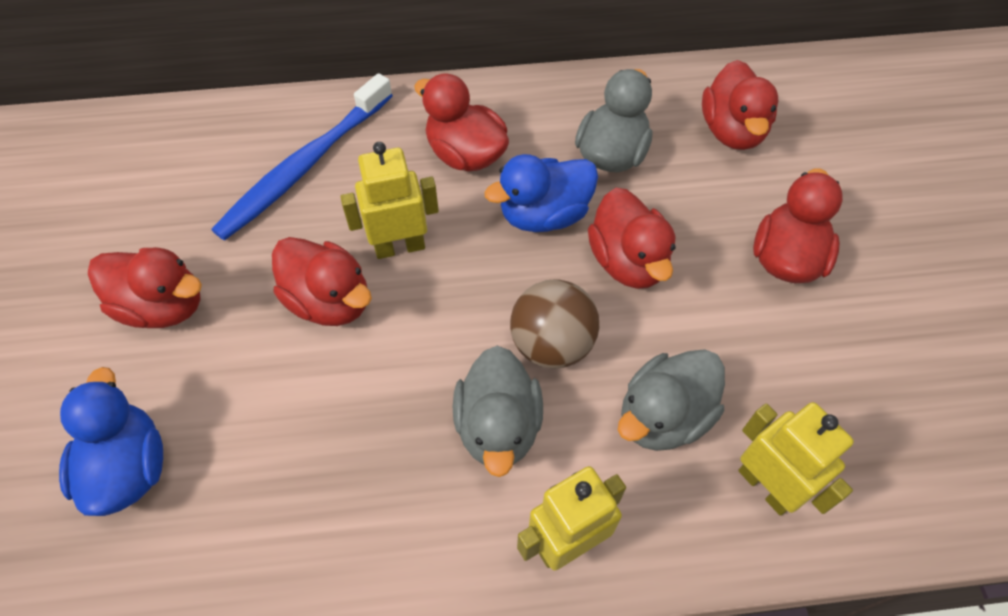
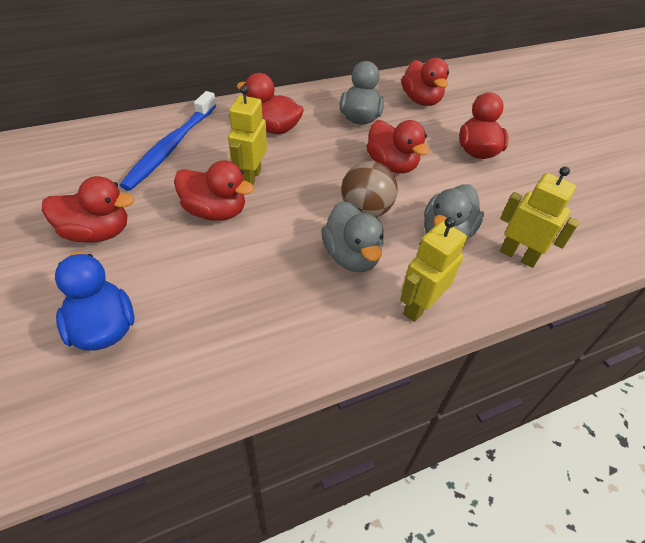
camera: 20 degrees left, 10 degrees down
(399, 247) = (250, 178): yellow robot -> yellow robot turned 45 degrees counterclockwise
(544, 215) = (333, 150): blue duck -> none

